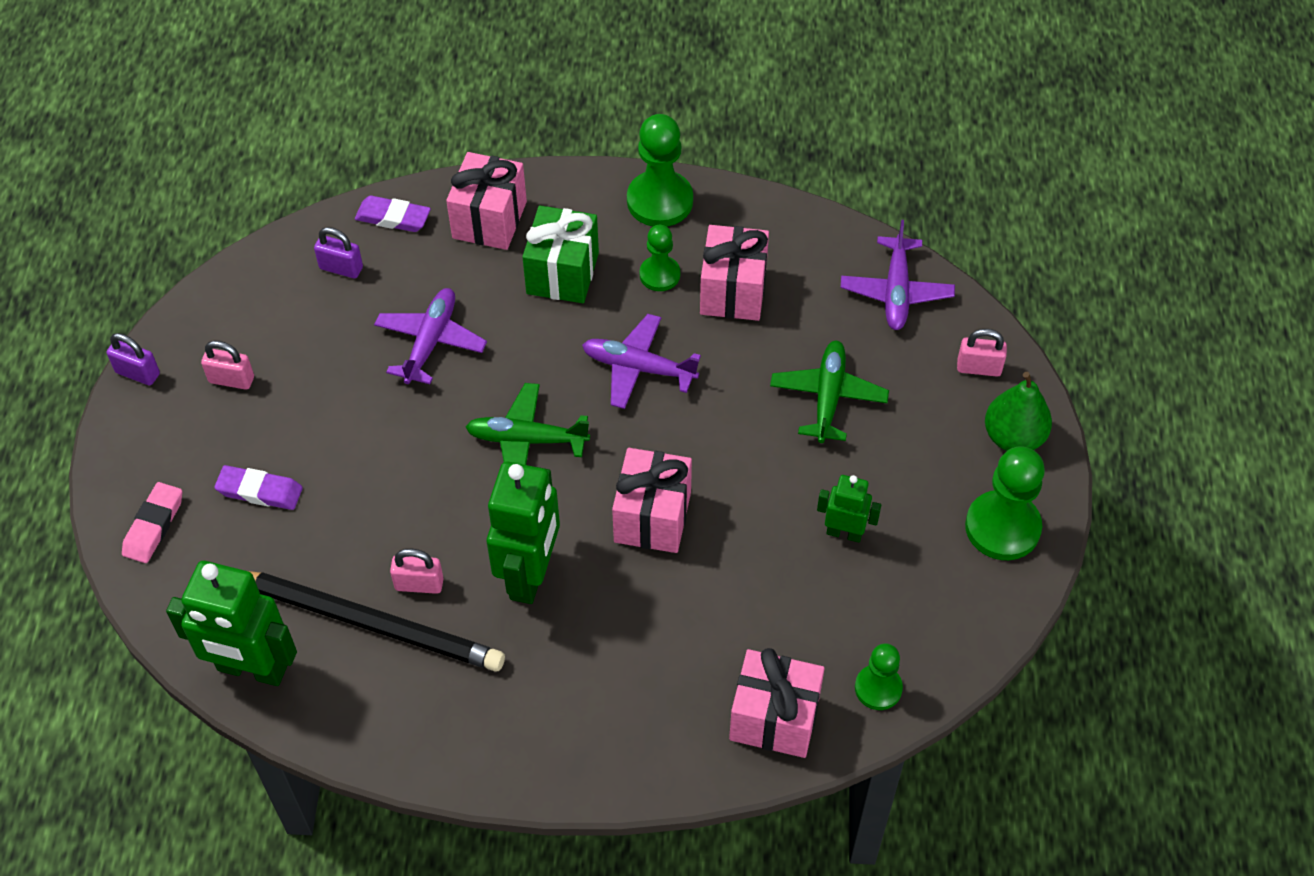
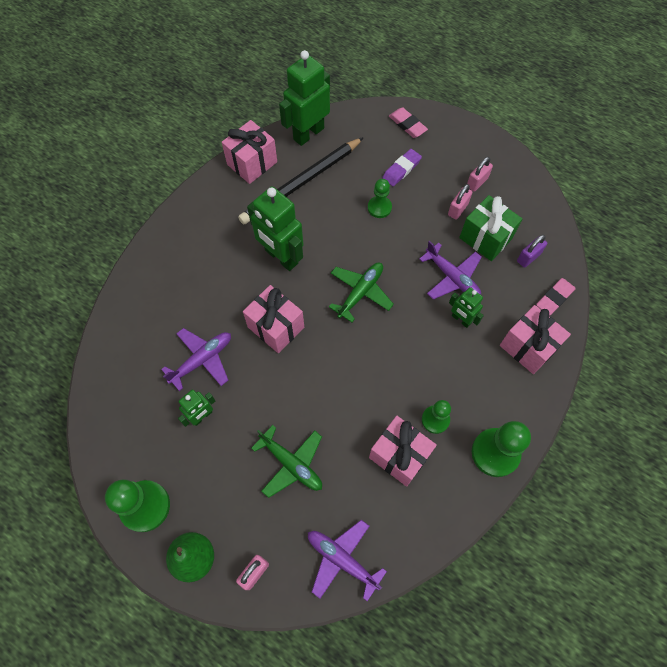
camera: 120 degrees right, 10 degrees up
(138, 373) = (503, 147): purple padlock -> none
(393, 217) = (554, 298): purple eraser -> pink eraser
(419, 584) = (307, 210): pink padlock -> pink padlock (457, 209)
(494, 305) = (461, 319): none -> green robot
(562, 273) = (465, 366): green gift -> green gift (485, 238)
(638, 368) = (374, 371): purple plane -> purple plane (202, 360)
(774, 718) = (132, 321): pink gift -> pink gift (252, 163)
(878, 688) = (109, 377): green pawn -> green pawn (379, 207)

